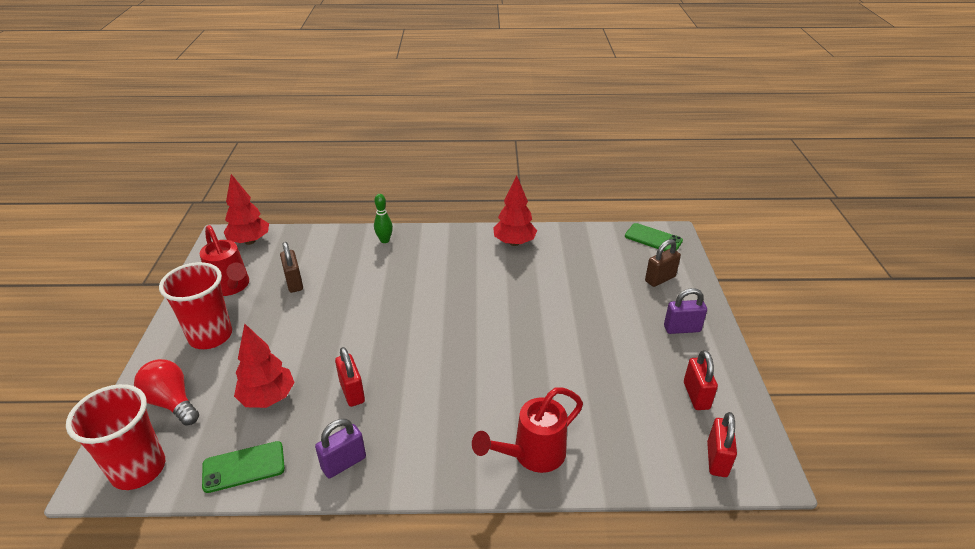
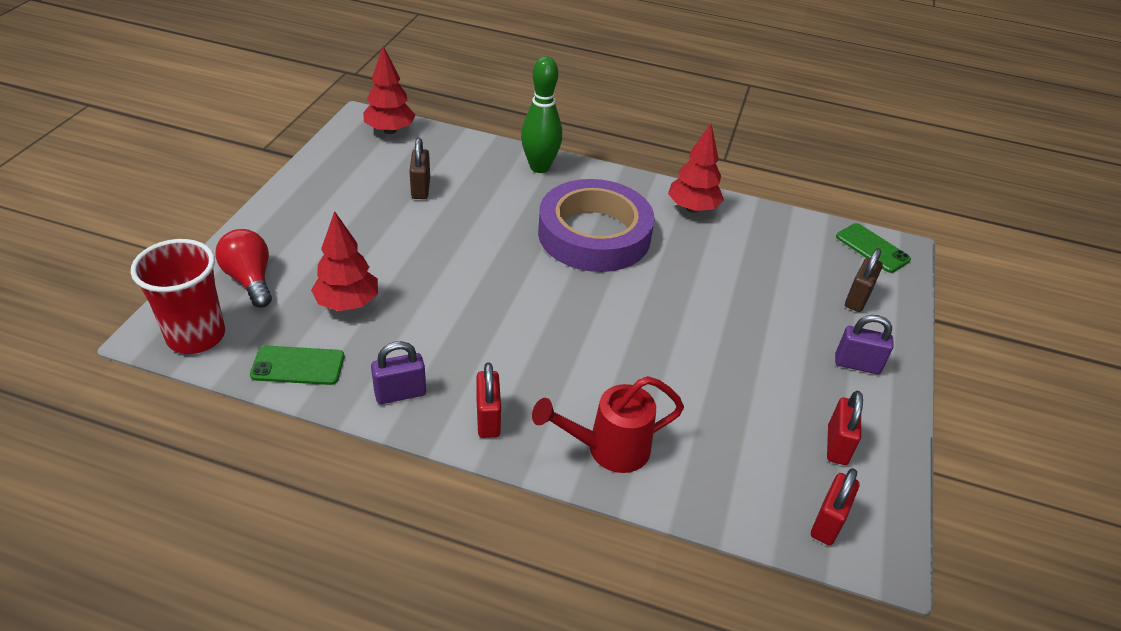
camera: 15 degrees right, 5 degrees up
(210, 336) = (312, 222): red cup -> none
(231, 287) = (352, 176): red watering can -> none
(352, 392) = (437, 323): red padlock -> red padlock (488, 419)
(384, 240) = (539, 167): green bowling pin -> green bowling pin, size x1.80
(449, 282) = (594, 234): none -> purple tape
(660, 279) = (857, 299): brown padlock -> brown padlock turned 45 degrees counterclockwise

